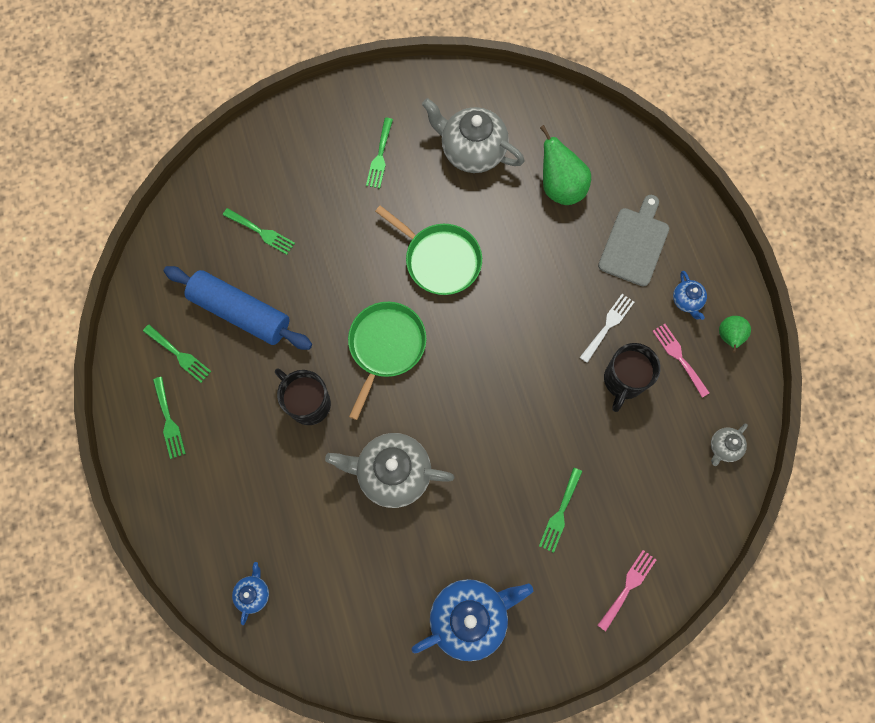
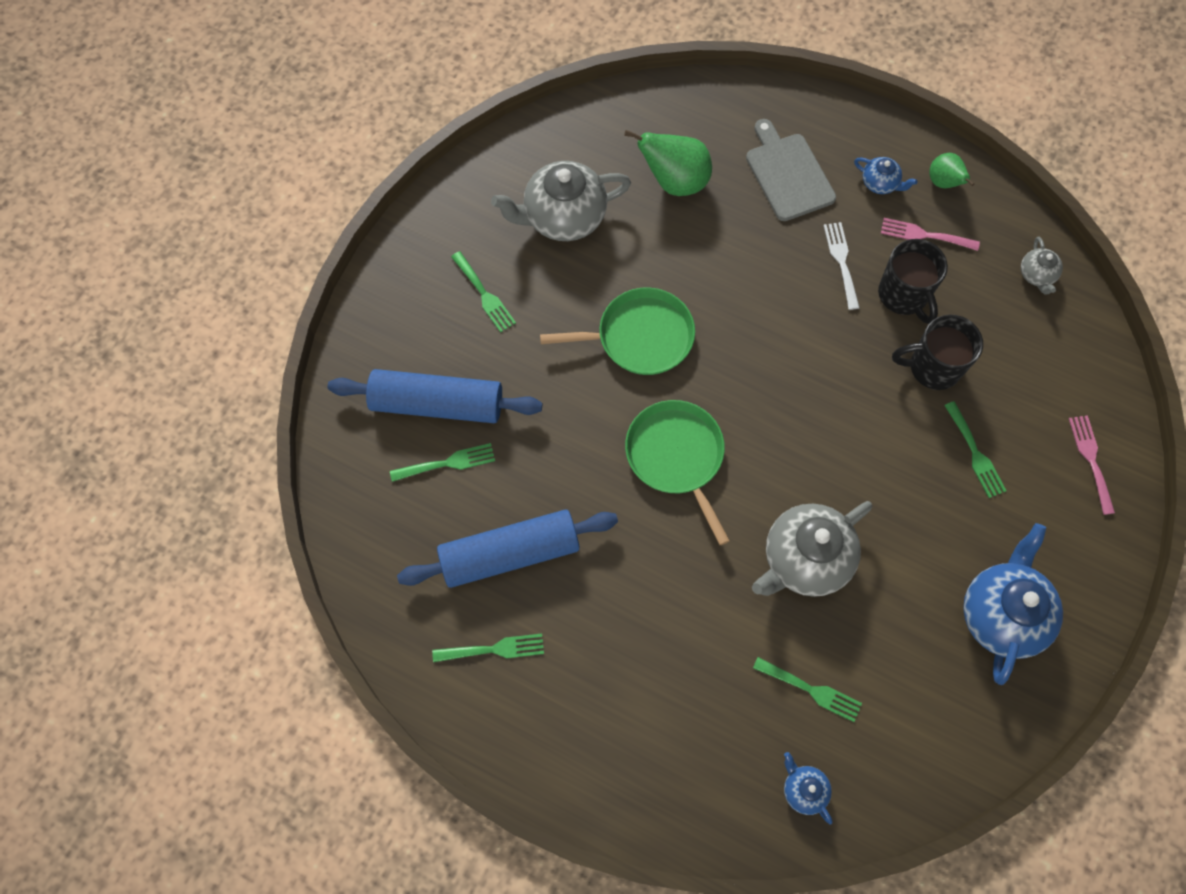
camera: 45 degrees left, 5 degrees down
(169, 421) = (552, 719): green fork -> green fork (811, 690)
(290, 195) = (437, 404): none -> blue rolling pin
(308, 403) = (664, 573): black mug -> black mug (932, 367)

